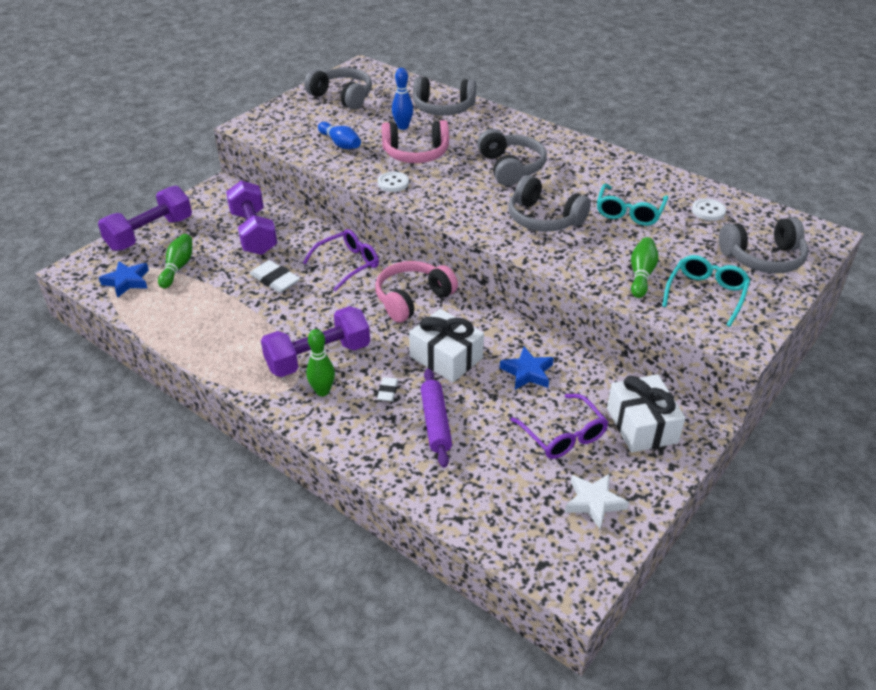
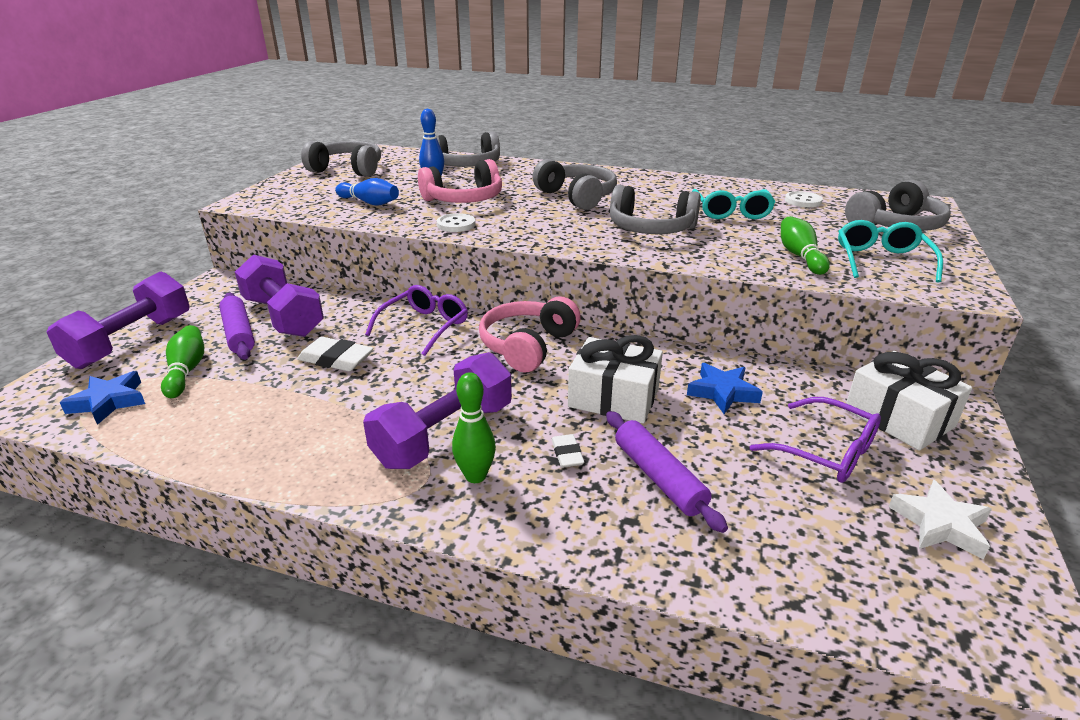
camera: 20 degrees left, 10 degrees down
(219, 242) = (239, 333): none -> purple rolling pin

